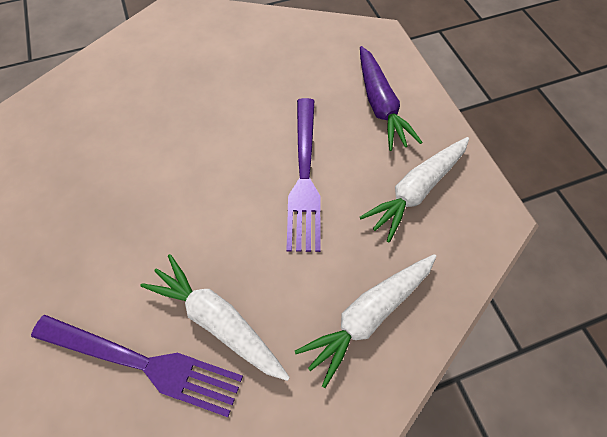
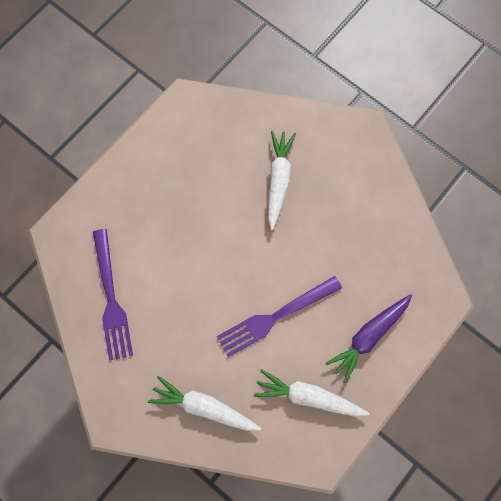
camera: 60 degrees right, 10 degrees up
(218, 320) = (154, 323): white carrot -> white carrot (278, 181)

